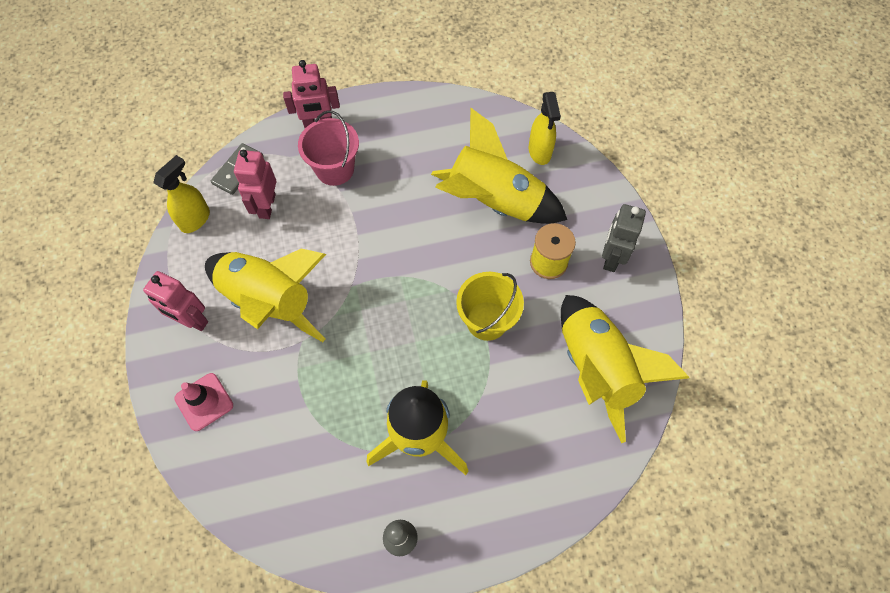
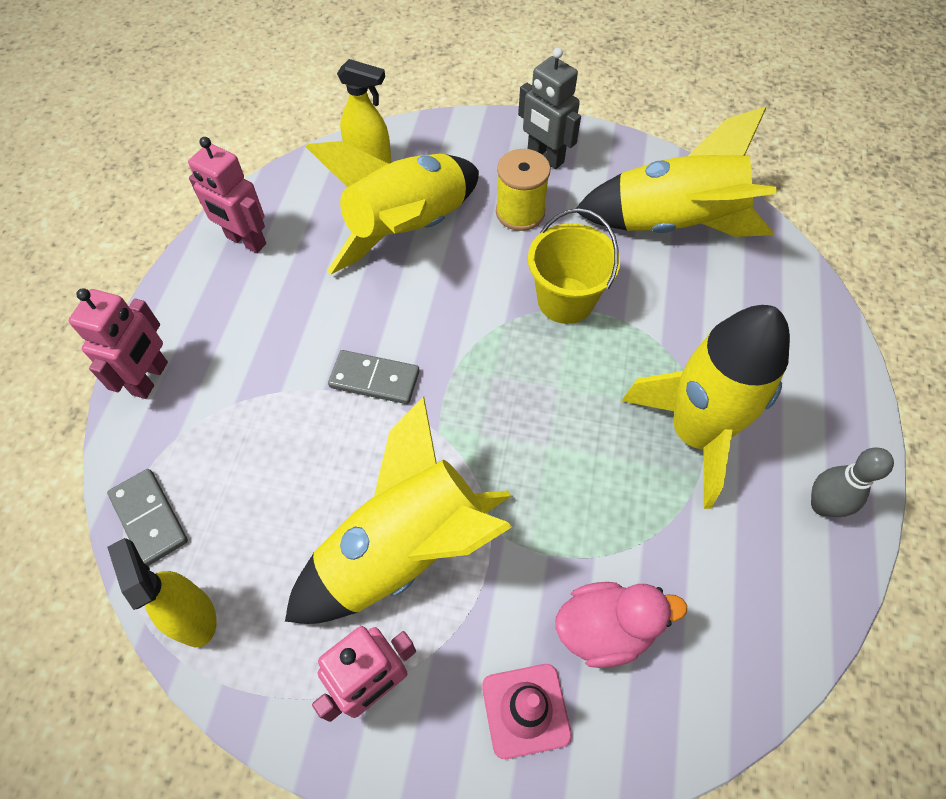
camera: 65 degrees left, 5 degrees down
(264, 428) = (605, 629): none -> pink duck
(266, 206) = (241, 498): pink robot -> pink robot (245, 241)
(335, 169) = (241, 385): pink bucket -> none
(371, 235) = (374, 379): none -> grey domino

